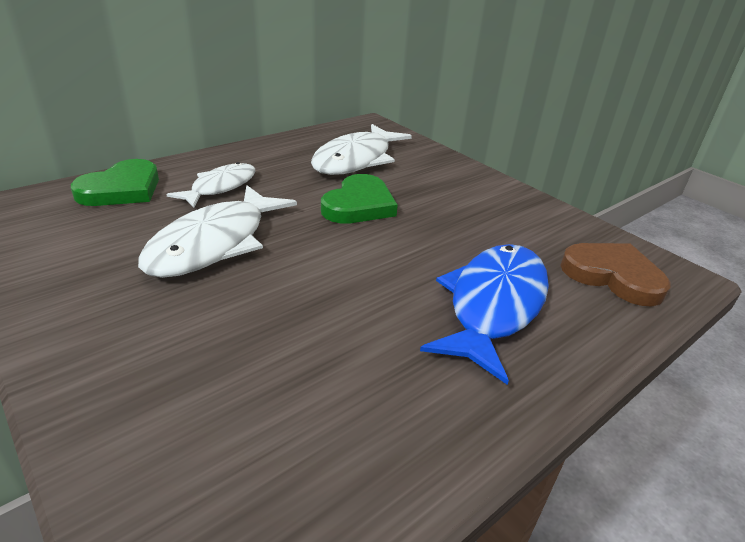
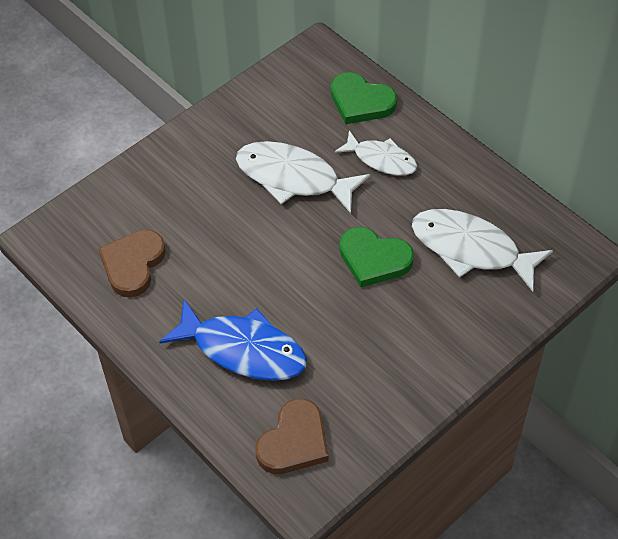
camera: 90 degrees right, 20 degrees up
(327, 426) = (133, 264): none -> brown heart

